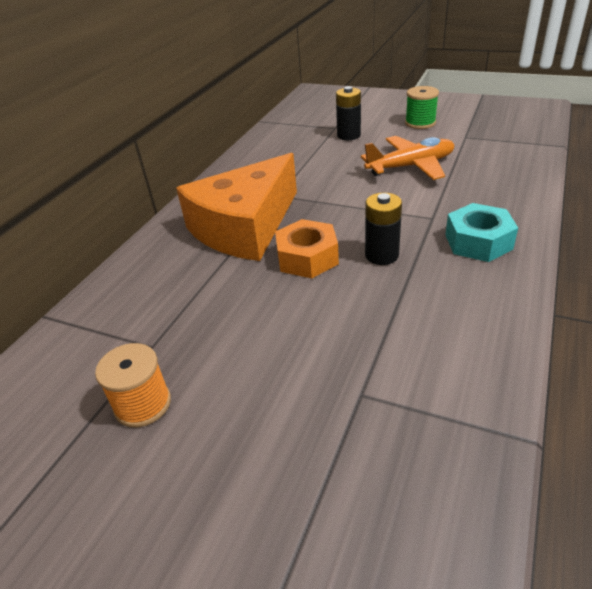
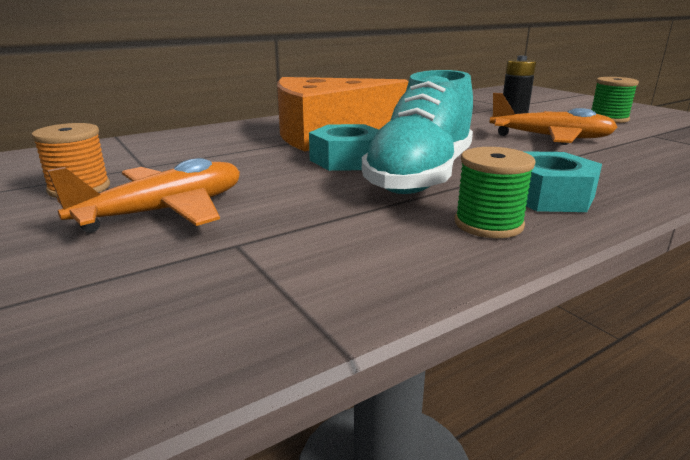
camera: 30 degrees right, 15 degrees down
(261, 391) = (164, 211): none -> orange plane
(307, 258) = (347, 160): orange nut -> turquoise nut
(381, 255) = (420, 176): black battery -> turquoise shoe
(478, 289) = (488, 224): none -> green spool

